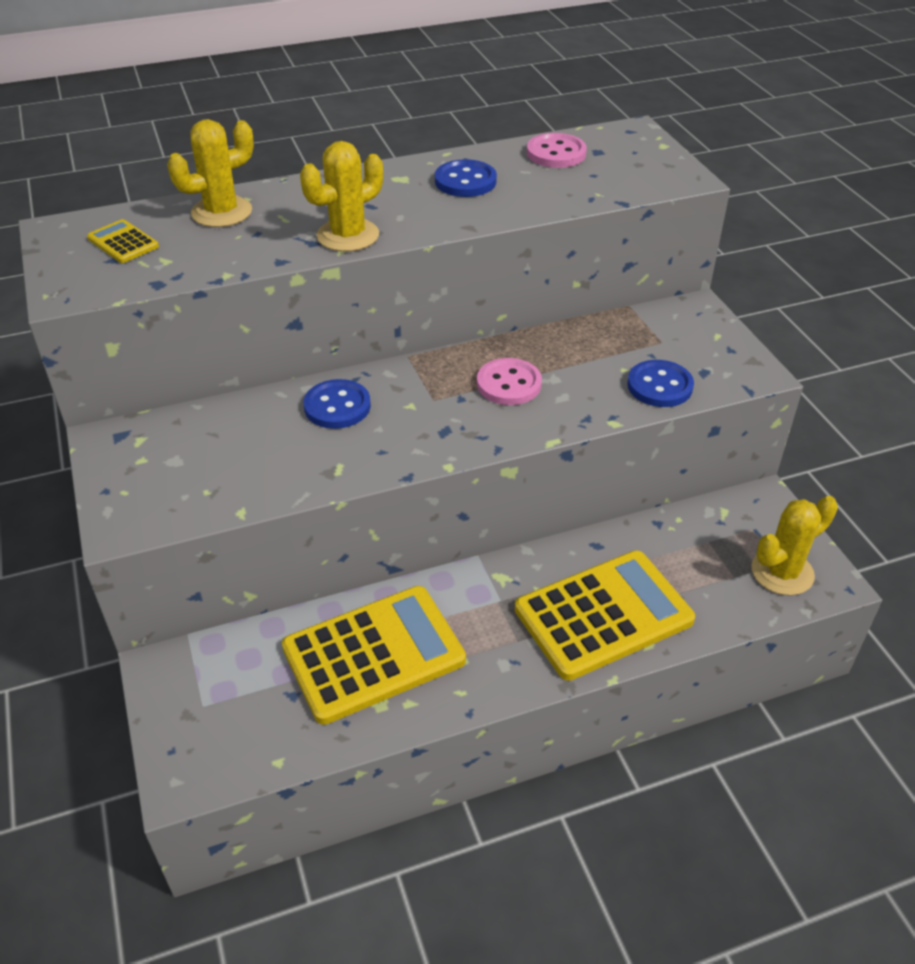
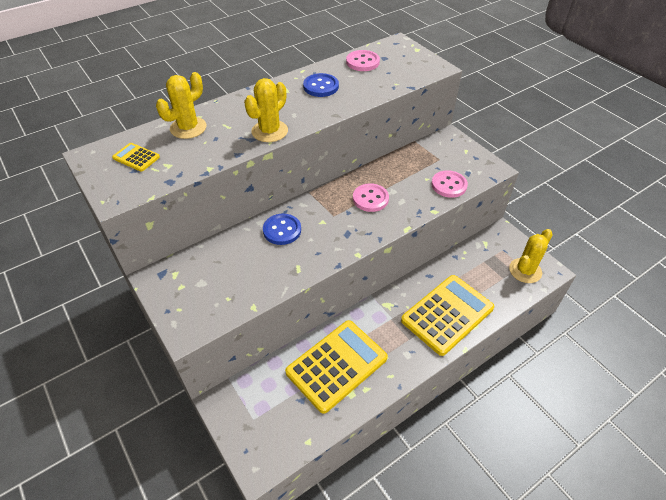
camera: 15 degrees left, 5 degrees up
(659, 386) = (449, 185): blue button -> pink button

